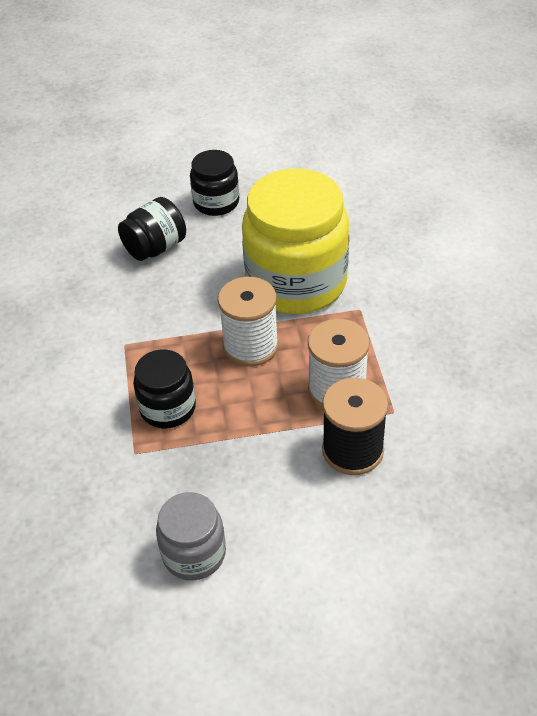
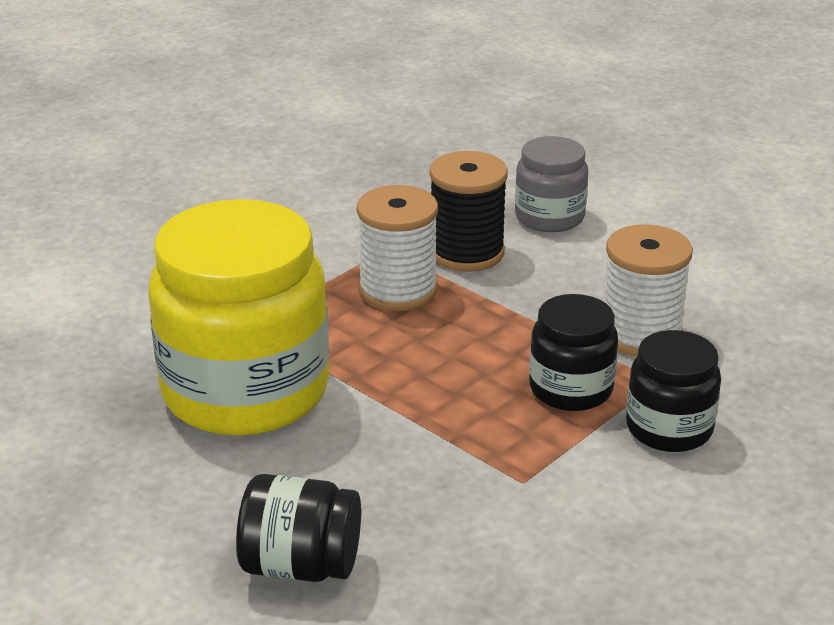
camera: 130 degrees left, 15 degrees down
(194, 553) = (702, 287): grey jar -> grey jar (549, 217)
(216, 202) = (121, 559): black jar -> black jar (669, 428)
(250, 346) = (402, 375): white spool -> white spool (640, 334)

